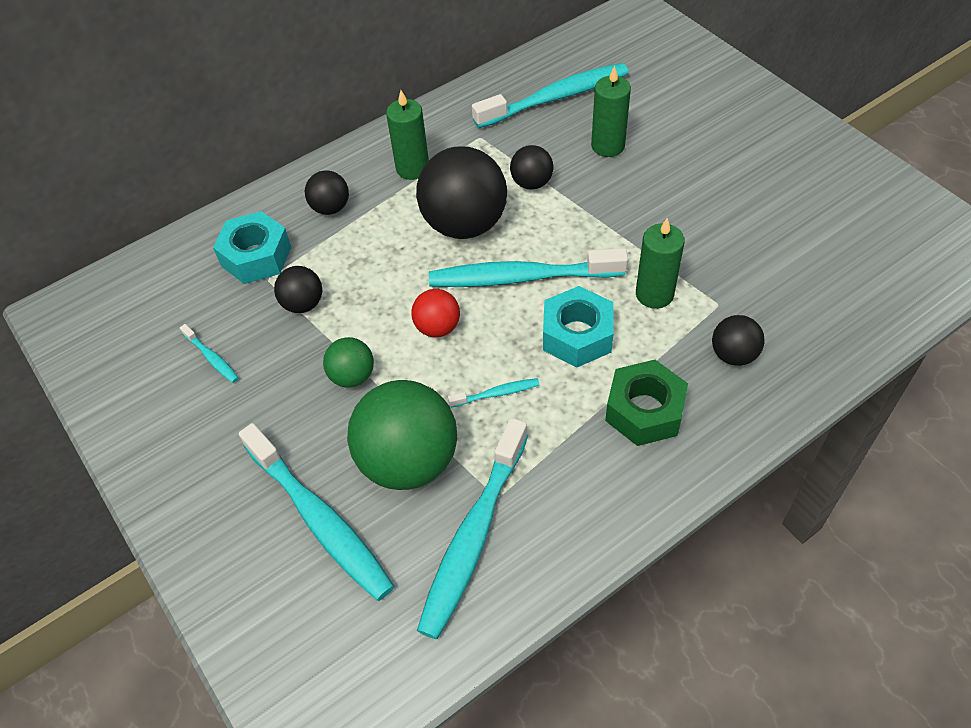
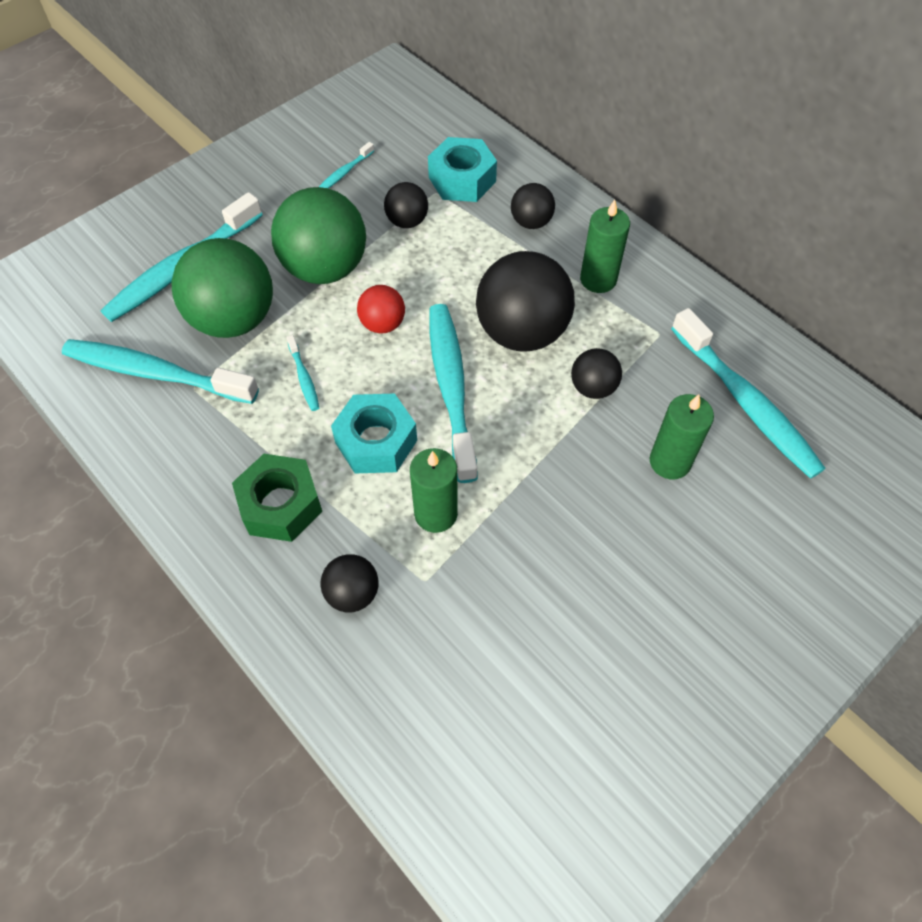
camera: 80 degrees right, 5 degrees up
(352, 376) = (325, 268): green ball -> green ball, size x1.99

